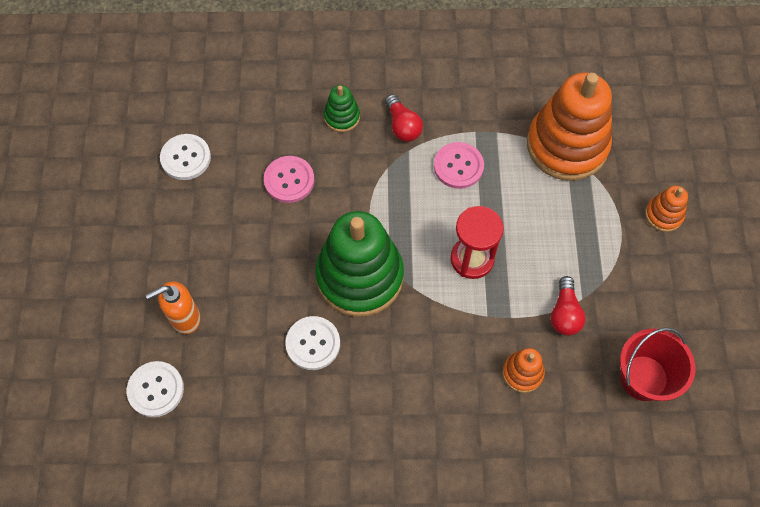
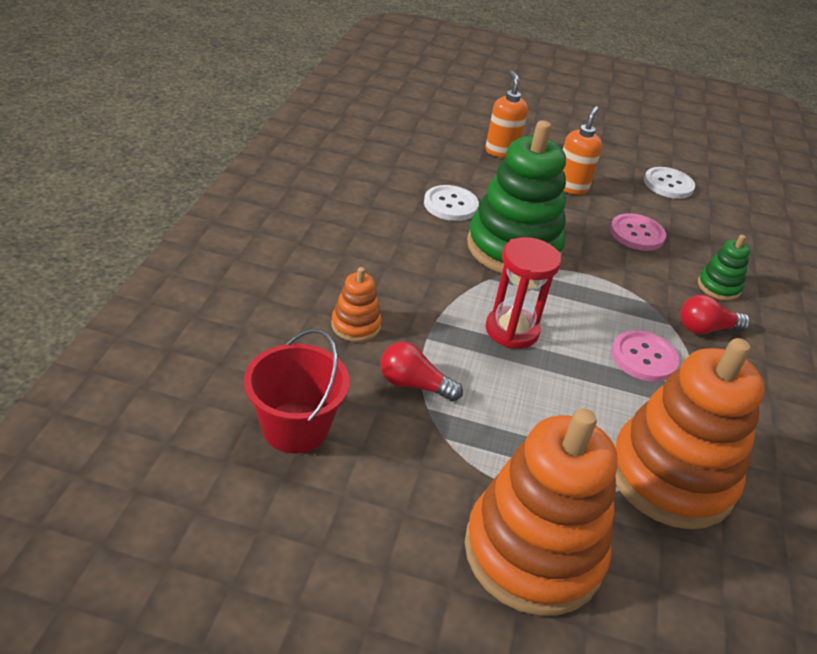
camera: 100 degrees right, 25 degrees down
(156, 389) = (442, 127): white button -> none
(230, 242) = (571, 187): none -> orange soap dispenser
(663, 215) = (533, 552): orange stacking toy -> orange stacking toy, size x2.23

